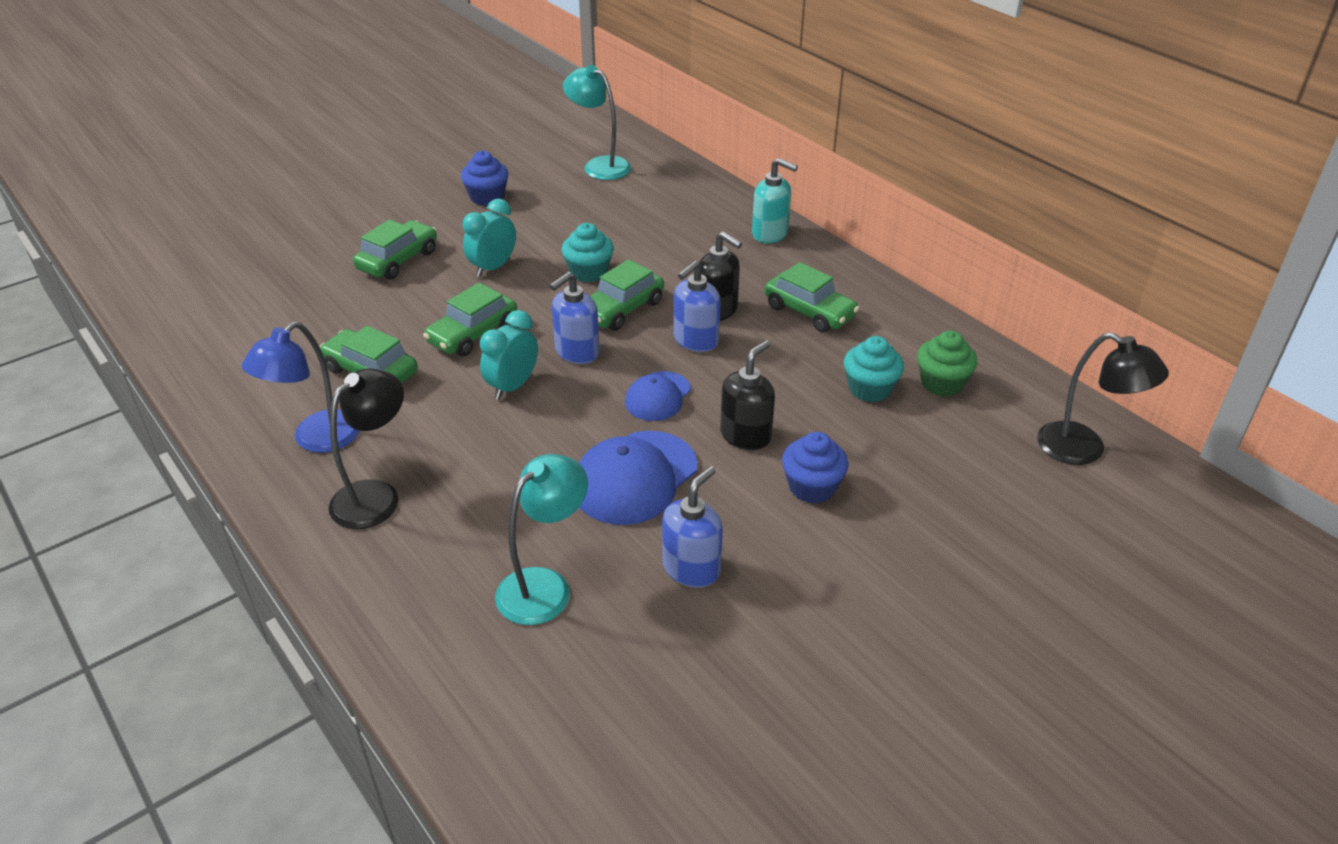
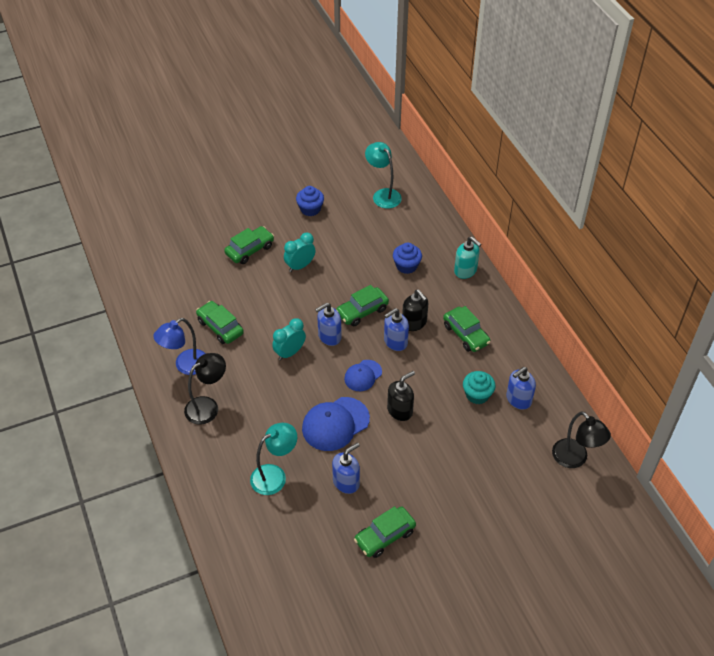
camera: 15 degrees right, 10 degrees up
(473, 334) = (278, 312): green car -> green car (385, 536)
(589, 272) = (352, 280): turquoise cupcake -> none
(812, 487) = (422, 449): blue cupcake -> blue cupcake (406, 266)
(942, 383) = (518, 399): green cupcake -> blue soap dispenser

